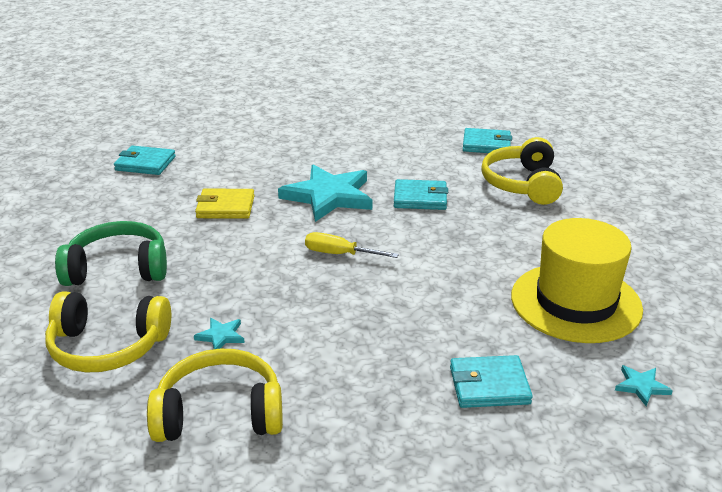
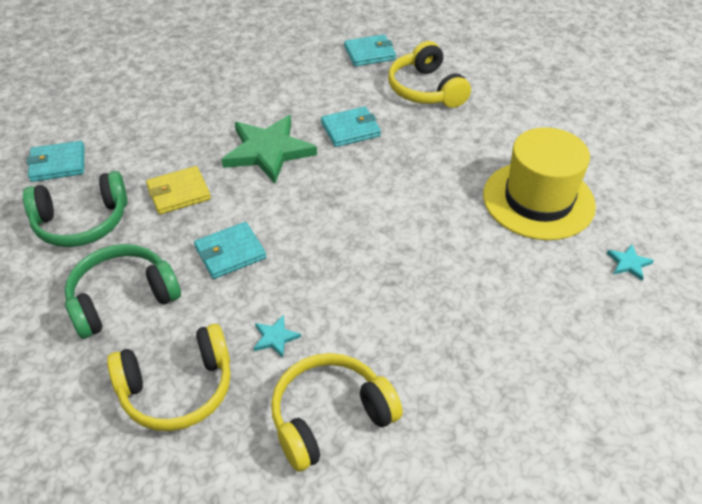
camera: 25 degrees left, 15 degrees up
(131, 207) = (82, 222): none -> green headphones
(328, 196) = (268, 151): turquoise star -> green star
(339, 254) = (321, 213): yellow screwdriver -> none
(489, 385) = (524, 304): turquoise wallet -> turquoise wallet (230, 253)

